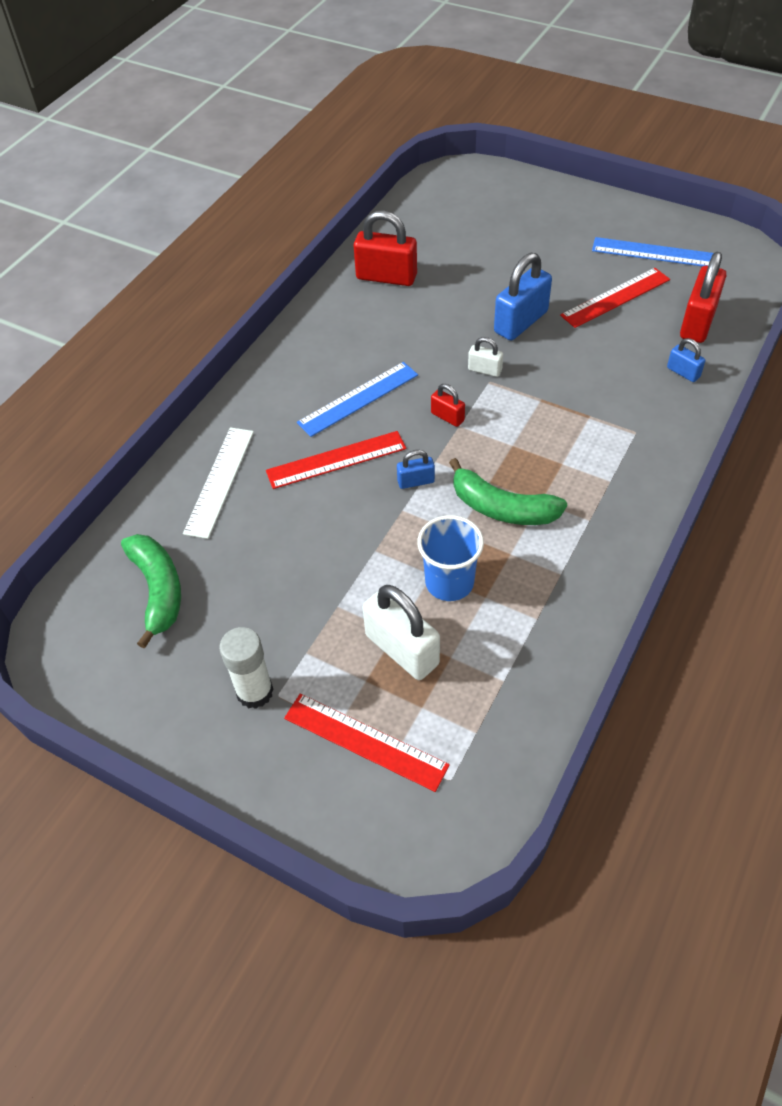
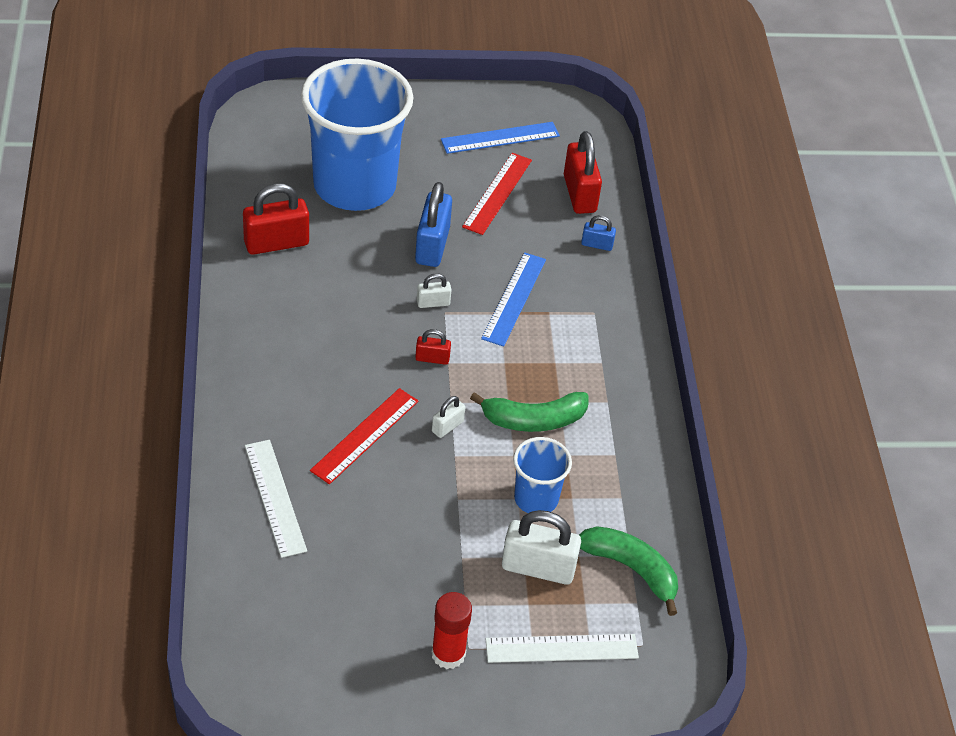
camera: 40 degrees left, 5 degrees down
(158, 590) = (299, 613): green banana -> green banana (631, 569)
(255, 692) = (448, 654): white glue stick -> red glue stick
(358, 398) = (341, 372): blue ruler -> blue ruler (514, 298)
(365, 741) = (561, 648): red ruler -> white ruler
(416, 481) = (447, 426): blue padlock -> white padlock
(488, 253) = (354, 186): none -> blue cup

